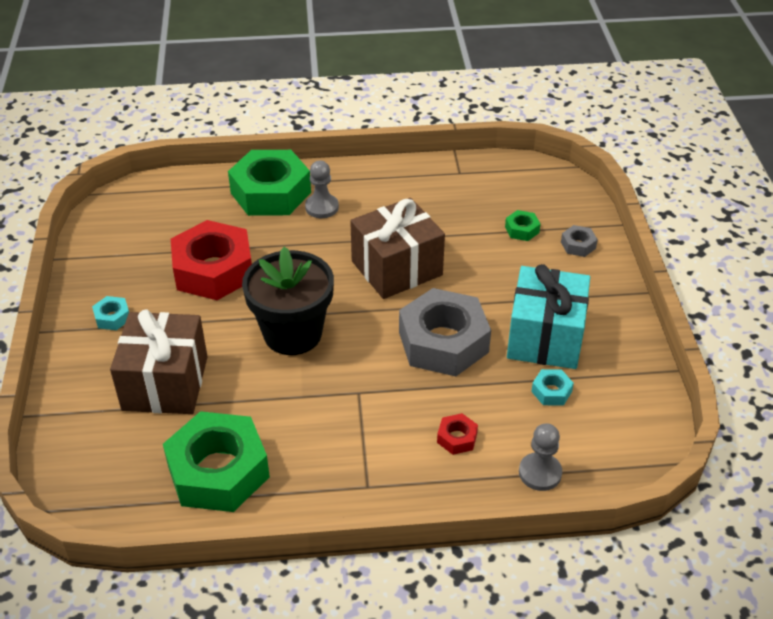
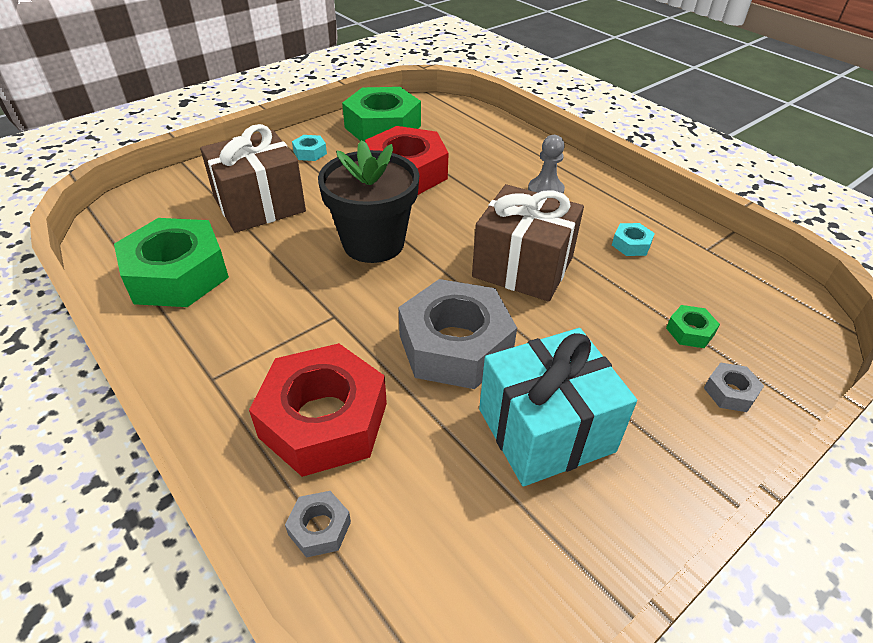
camera: 55 degrees right, 0 degrees up
(271, 193) = (528, 159): green nut -> green nut (383, 127)
(457, 438) = (324, 420): red nut -> red nut, size x2.40
(540, 473) = (319, 528): grey pawn -> grey nut
(551, 391) = (463, 478): turquoise nut -> turquoise nut (631, 244)

